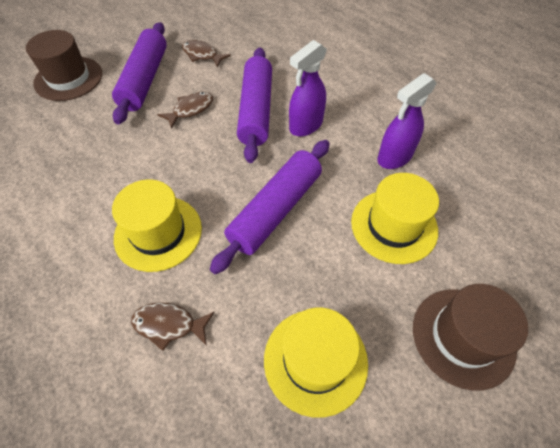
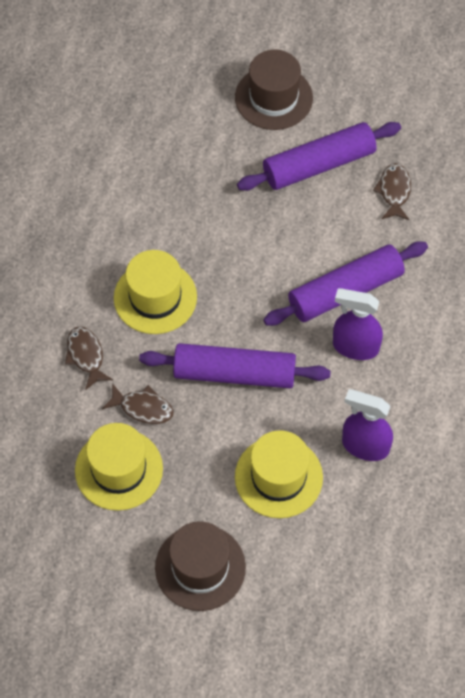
camera: 60 degrees right, 5 degrees up
(190, 109) = (306, 232): brown fish -> brown fish (143, 408)

